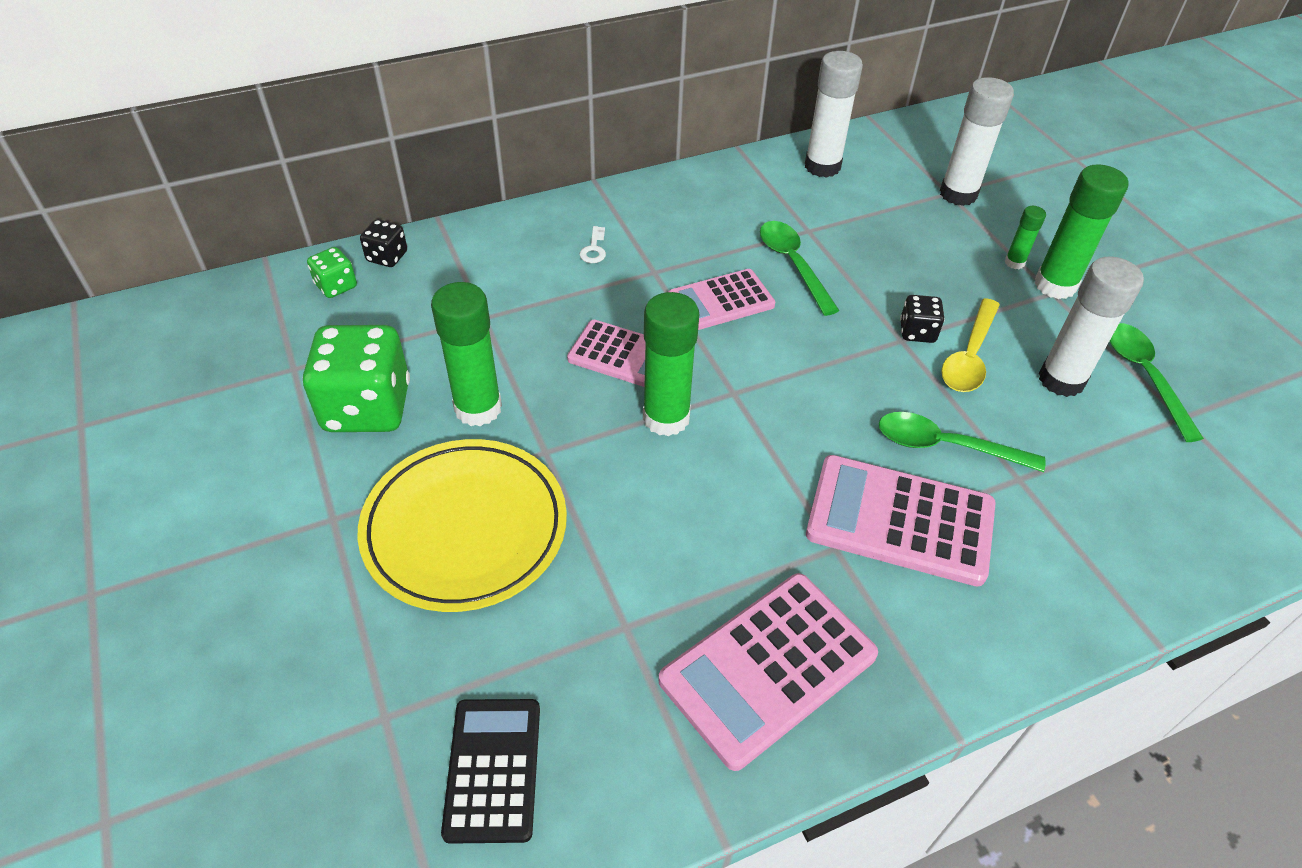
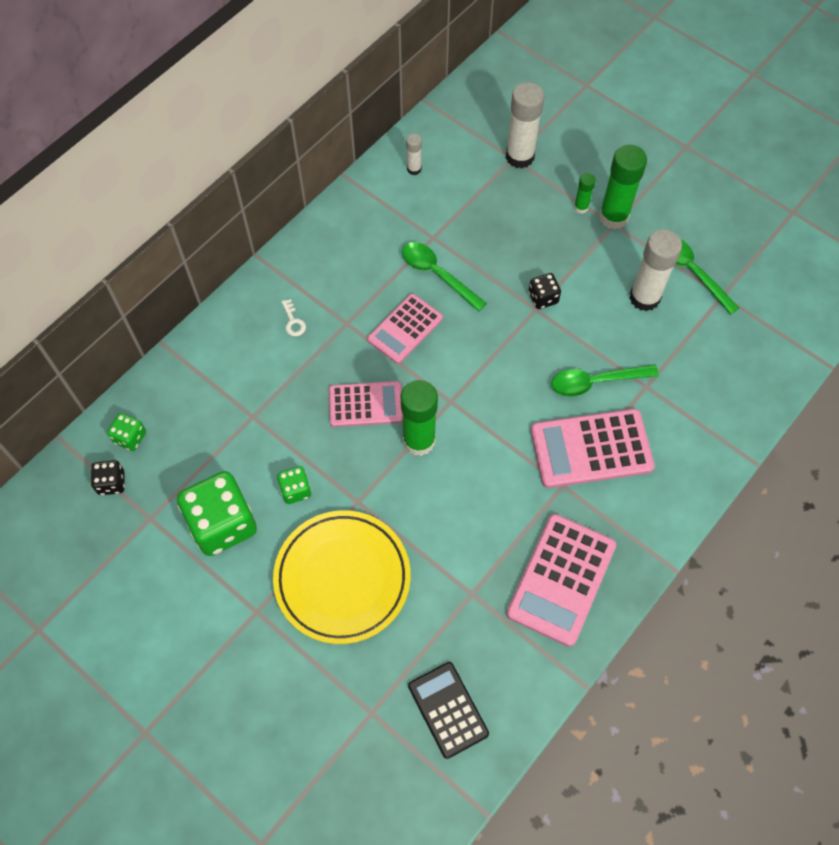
camera: 25 degrees left, 15 degrees up
(387, 257) = (149, 395): black dice -> black dice (111, 483)
(478, 408) = (295, 490): green glue stick -> green dice
(822, 166) = (414, 169): white glue stick -> white glue stick, size x0.50
(969, 357) = (583, 304): yellow spoon -> none

